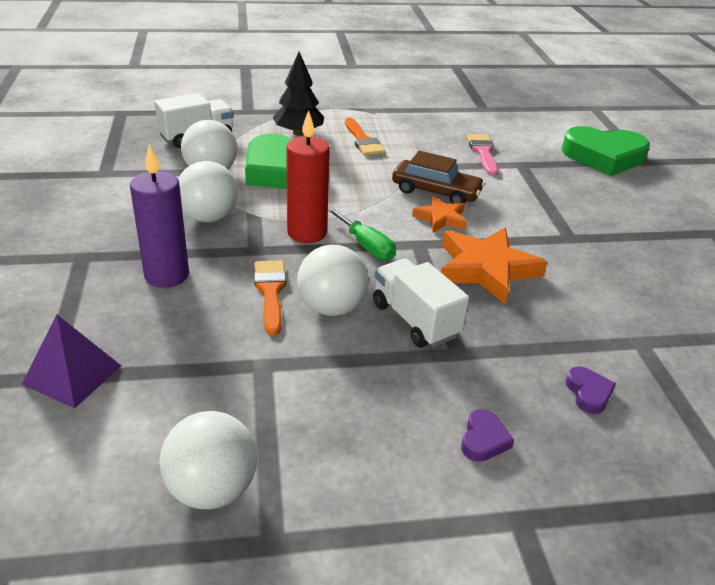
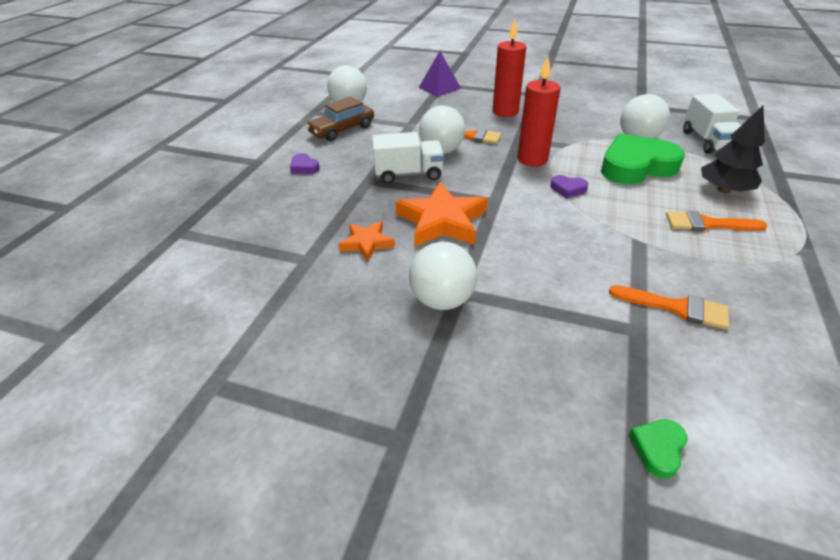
camera: 120 degrees right, 5 degrees up
(167, 275) = (505, 112): purple candle -> red candle
(209, 217) = (567, 130): white ball -> white ball (442, 299)
(366, 246) = (503, 178): green screwdriver -> none
(436, 192) = (579, 236): brown car -> brown car (342, 130)
(440, 218) = (529, 224): orange star -> orange star (367, 243)
(483, 152) = (676, 307): pink brush -> orange brush
(588, 393) = (293, 213): purple heart -> purple heart (568, 189)
(603, 157) = (658, 448): green heart -> green heart, size x0.42

